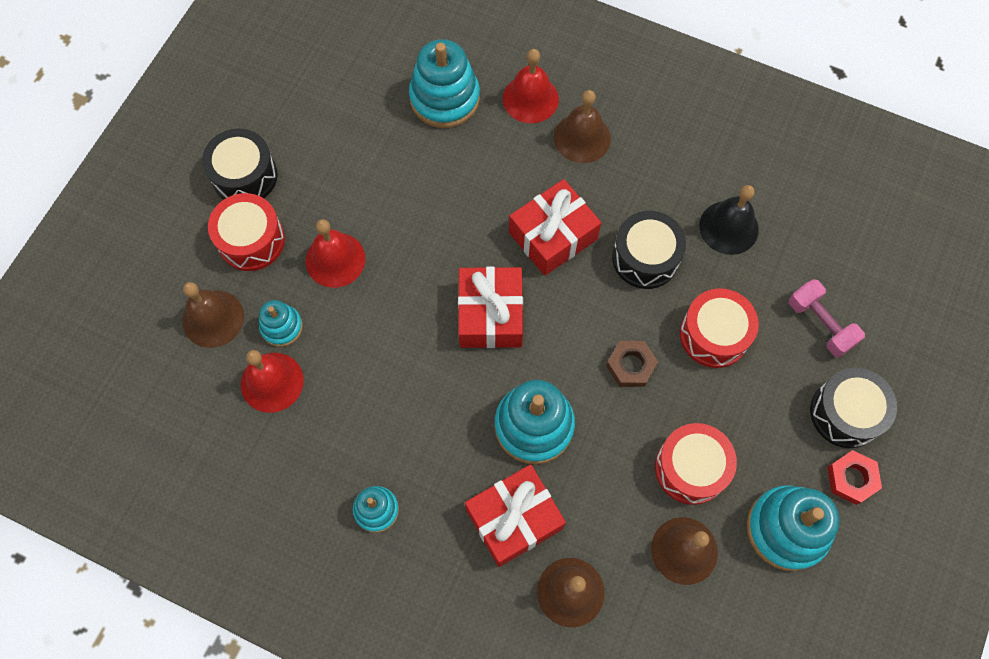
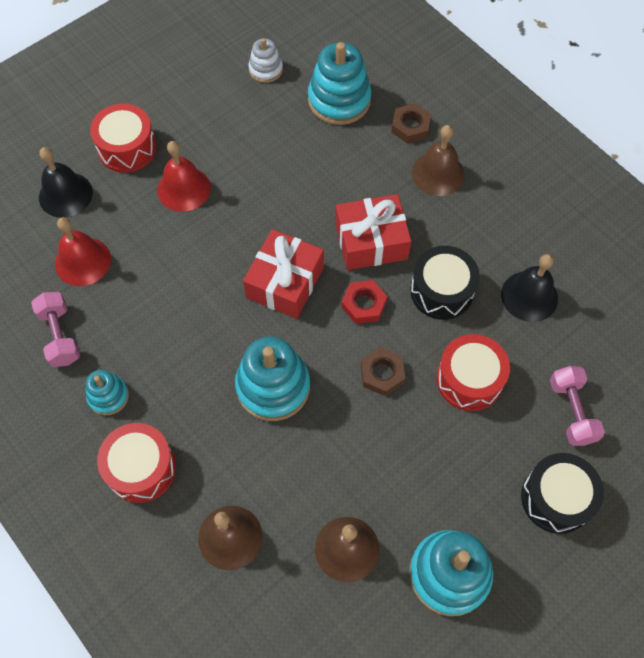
camera: 25 degrees right, 5 degrees down
(213, 318) = (65, 194): brown bell -> black bell
(245, 176) = (149, 99): black drum -> none
(281, 327) = (114, 222): turquoise stacking toy -> none
(292, 471) = (60, 336): none -> pink dumbbell
(351, 95) = (265, 69): none -> white stacking toy
(514, 519) = (215, 455): red gift -> none
(530, 99) = (410, 127): red bell -> brown nut
(691, 468) = (389, 482): red drum -> red drum (141, 468)
(851, 478) = (532, 558): red nut -> red nut (363, 304)

